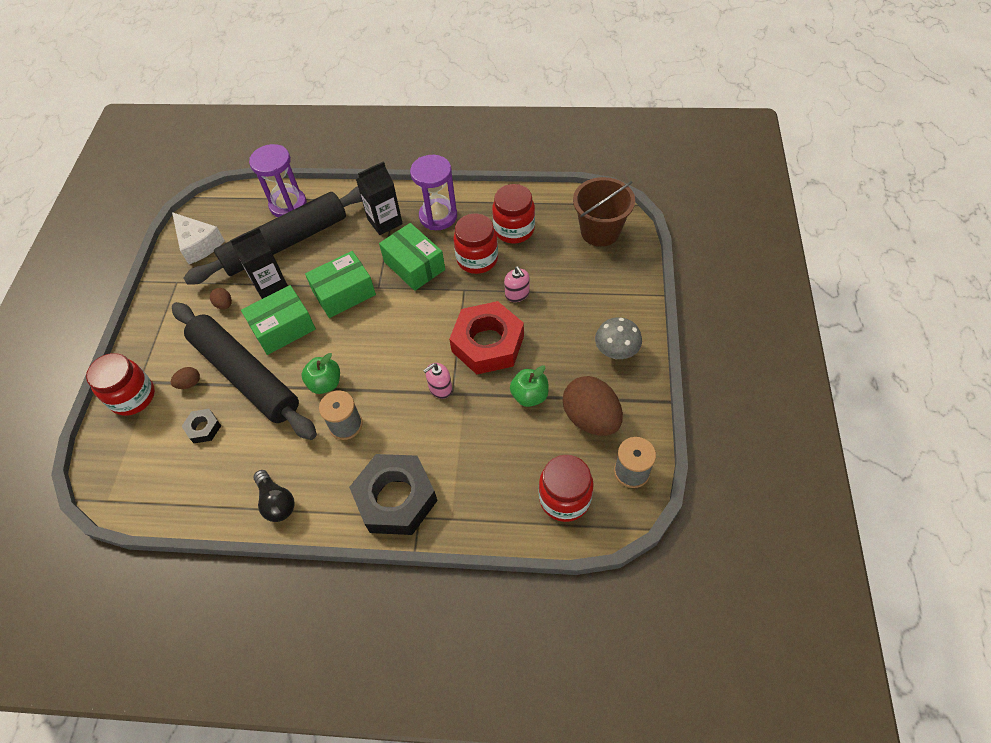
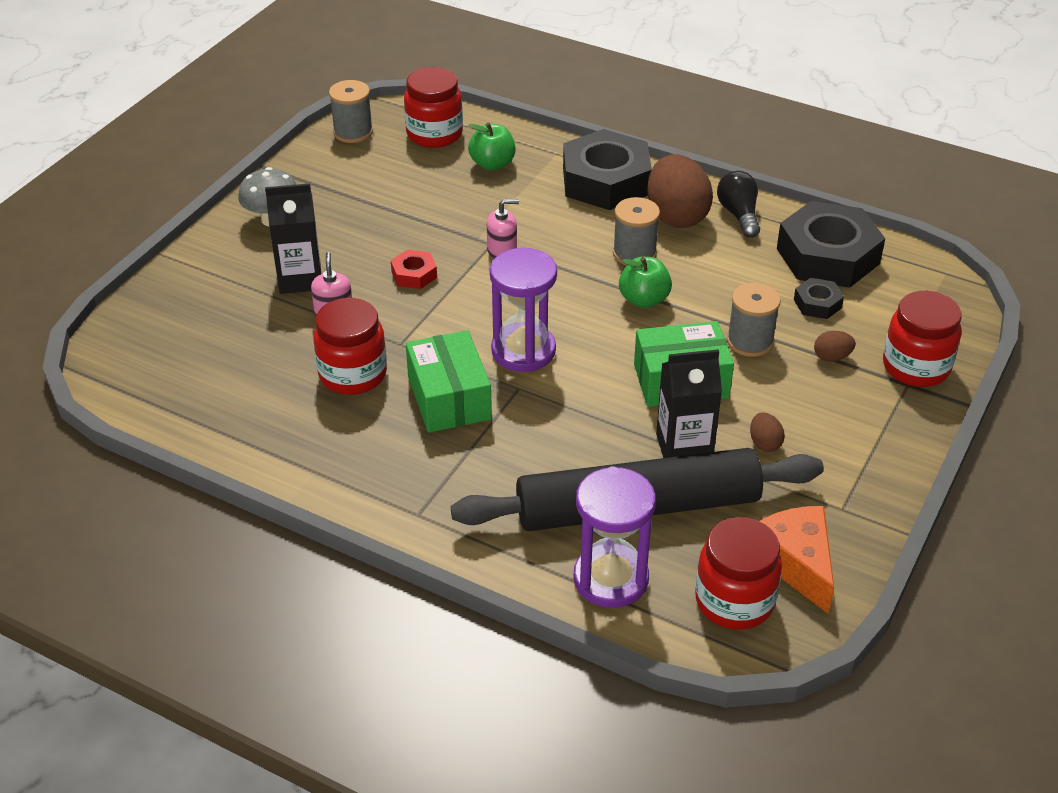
camera: 160 degrees left, 15 degrees down
(199, 244) = (796, 562): white cheese -> orange cheese
(200, 482) = (827, 256): none -> black nut
(245, 376) = (750, 341): black rolling pin -> grey spool
(344, 293) = (573, 397): green box -> none
(385, 221) = (455, 482): black carton -> black carton (300, 279)
(438, 216) = (365, 458): purple hourglass -> purple hourglass (523, 351)
(488, 343) = (414, 274): red nut -> red nut, size x0.45
(514, 230) = (268, 395): red jar -> red jar (734, 601)
(529, 396) = (404, 214): green apple -> green apple (492, 164)
(591, 418) = (355, 177): brown egg -> brown egg (676, 216)
(600, 231) = (153, 349): brown bucket -> none

